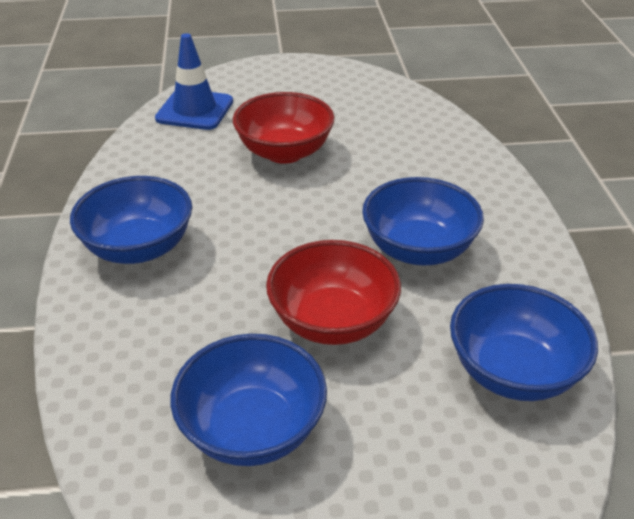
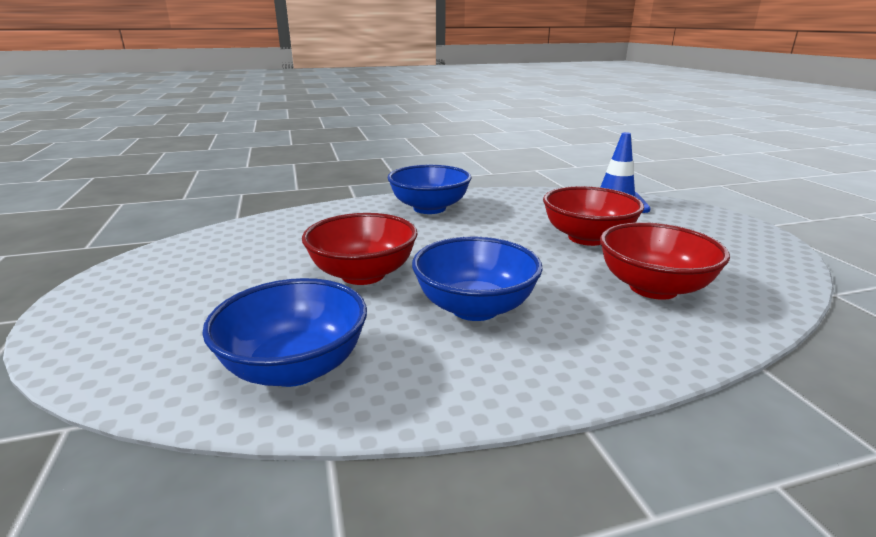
camera: 80 degrees right, 15 degrees down
(252, 429) = (256, 257): blue bowl -> none
(396, 148) = (653, 288): none -> red bowl

